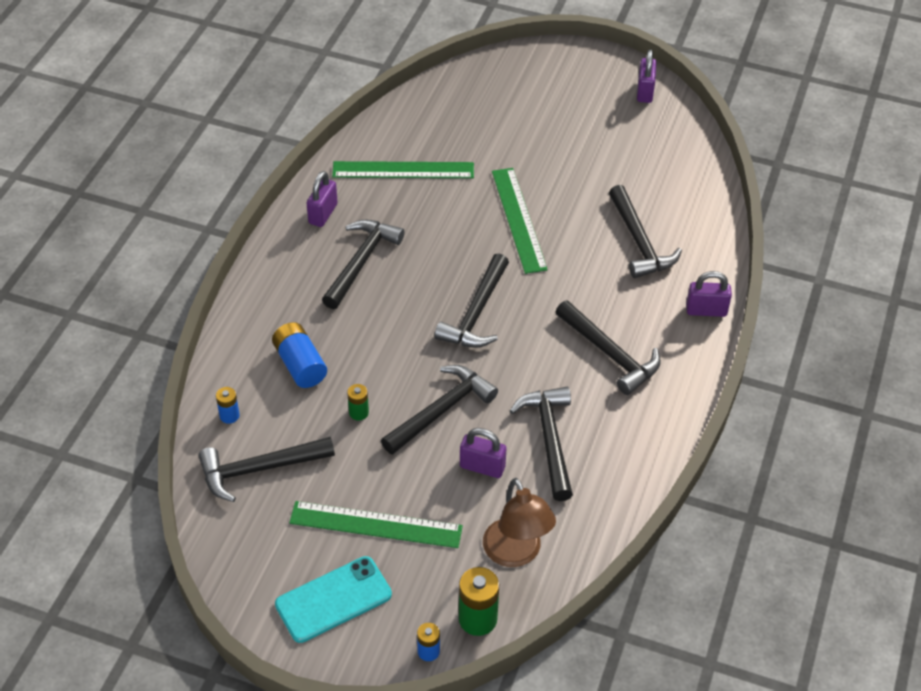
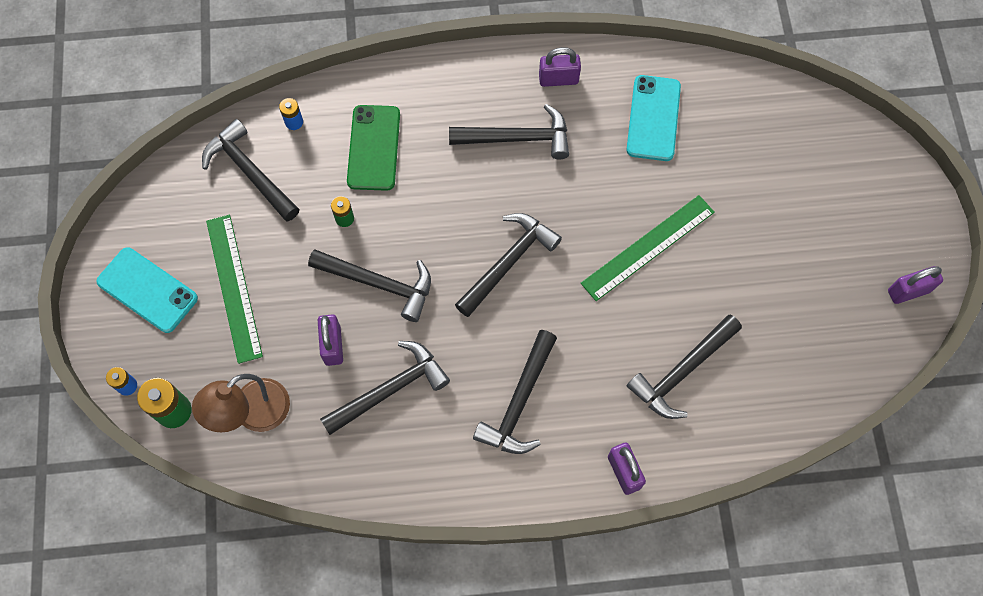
camera: 65 degrees right, 20 degrees up
(300, 365) = (374, 148): blue battery -> green phone
(403, 170) = (653, 118): green ruler -> turquoise phone
(476, 313) = (508, 262): black hammer -> black hammer turned 135 degrees clockwise

